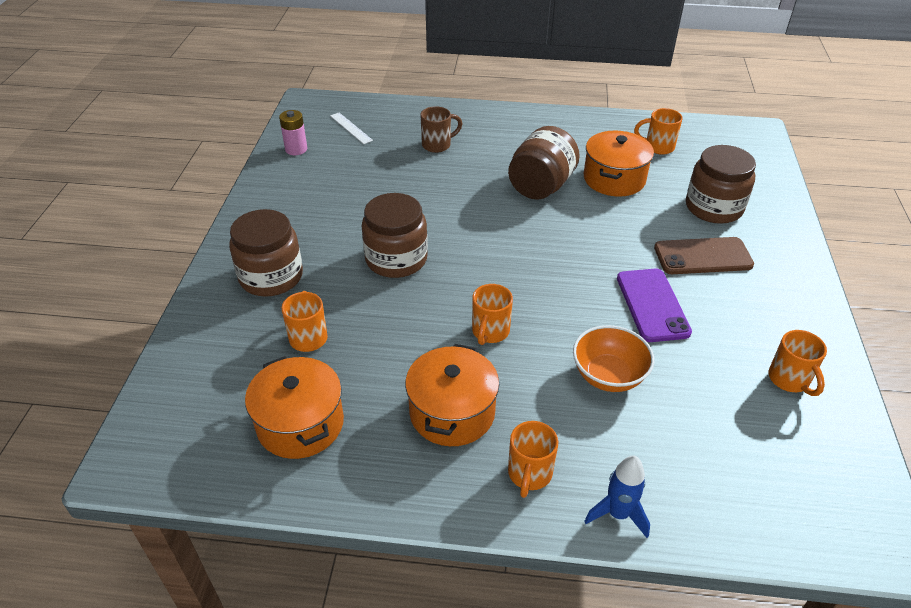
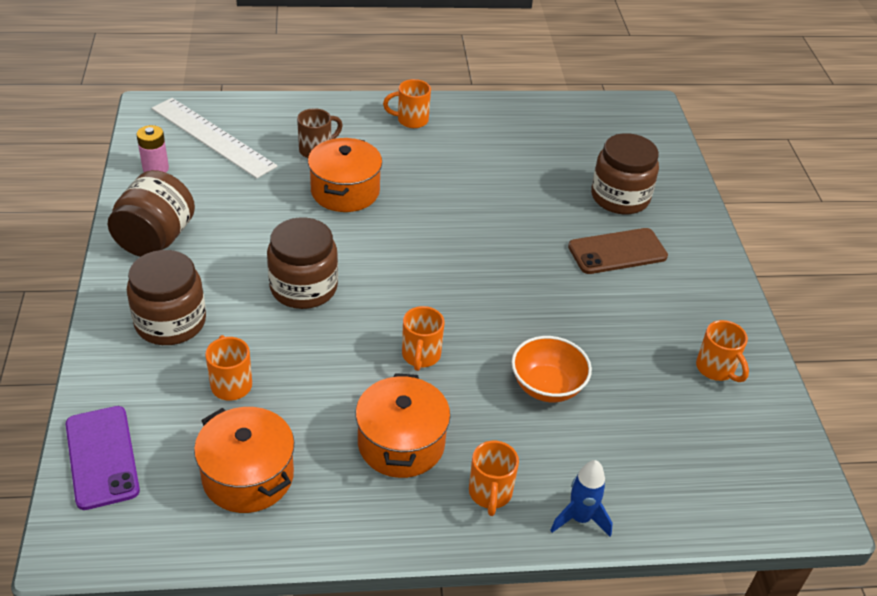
camera: 15 degrees left, 0 degrees up
(351, 128) = (212, 137): white ruler -> white ruler, size x2.16
(541, 186) = (439, 190): brown jar -> brown jar (155, 239)
(614, 179) = (514, 174): orange pot -> orange pot (345, 191)
(652, 305) = (576, 308): purple phone -> purple phone (102, 457)
(658, 147) = (553, 133): orange mug -> orange mug (411, 120)

